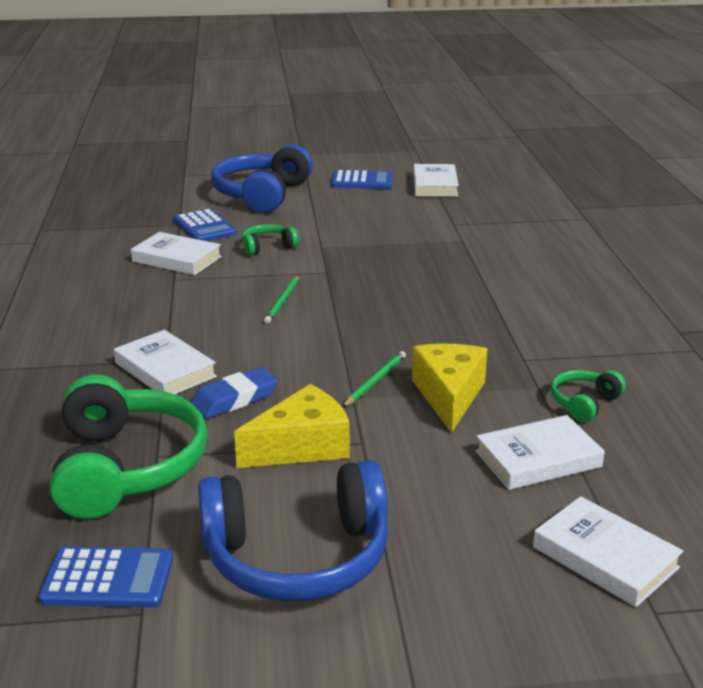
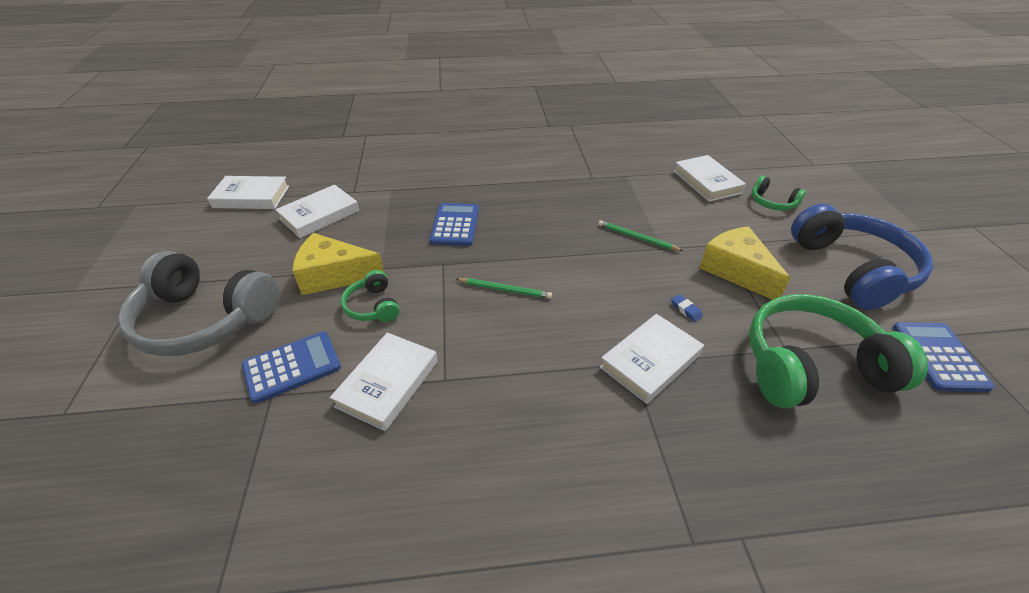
camera: 90 degrees left, 15 degrees up
(235, 399) = (686, 310): blue eraser -> blue eraser, size x0.46
(262, 195) = (204, 320): blue headphones -> grey headphones
(362, 181) = (209, 241): blue calculator -> blue calculator (455, 225)
(449, 395) = (647, 208): yellow cheese -> yellow cheese (334, 275)
(584, 403) = (641, 163): green headphones -> green headphones (772, 203)
(605, 557) = (783, 172): white book -> white book (319, 215)

